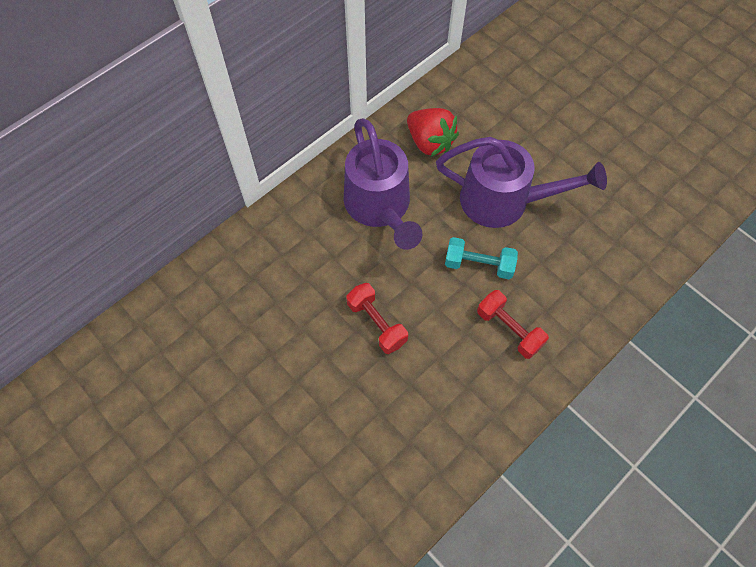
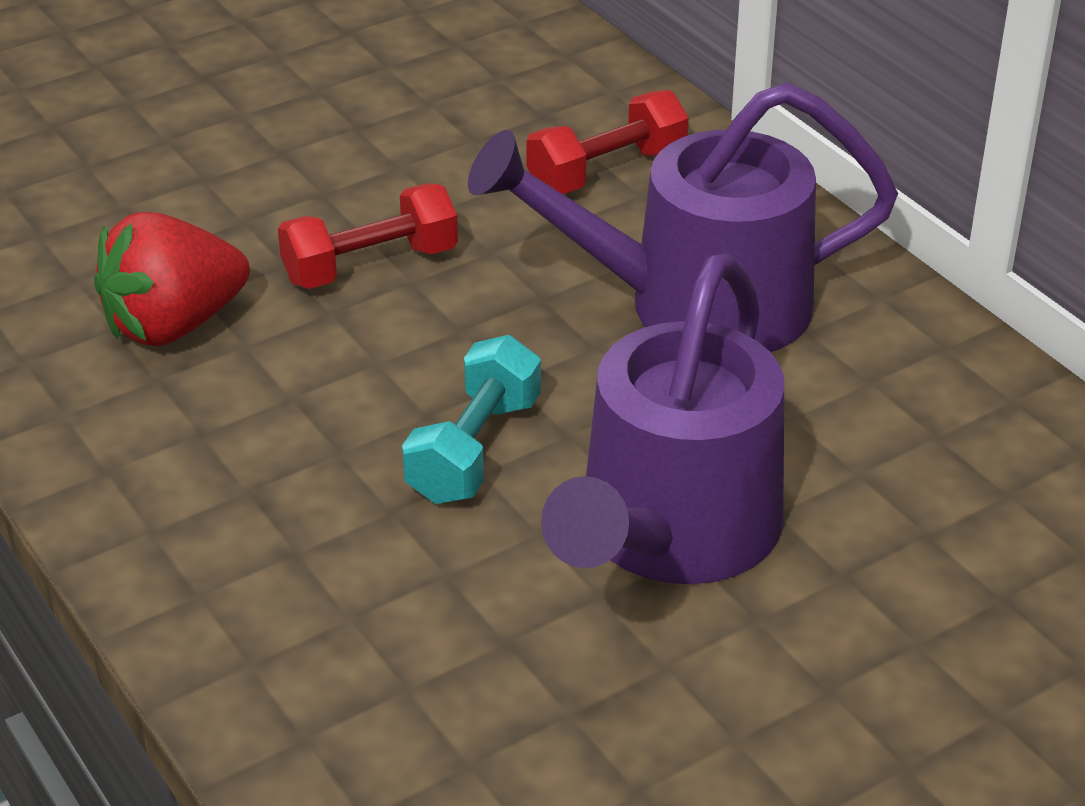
camera: 100 degrees right, 25 degrees down
(430, 142) = (899, 418): red strawberry -> red strawberry (174, 325)
(509, 329) = (269, 473): red dumbbell -> red dumbbell (607, 172)

